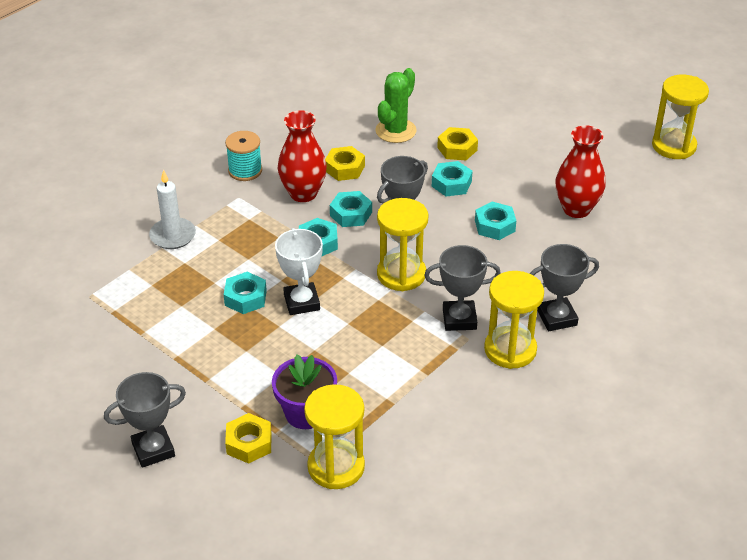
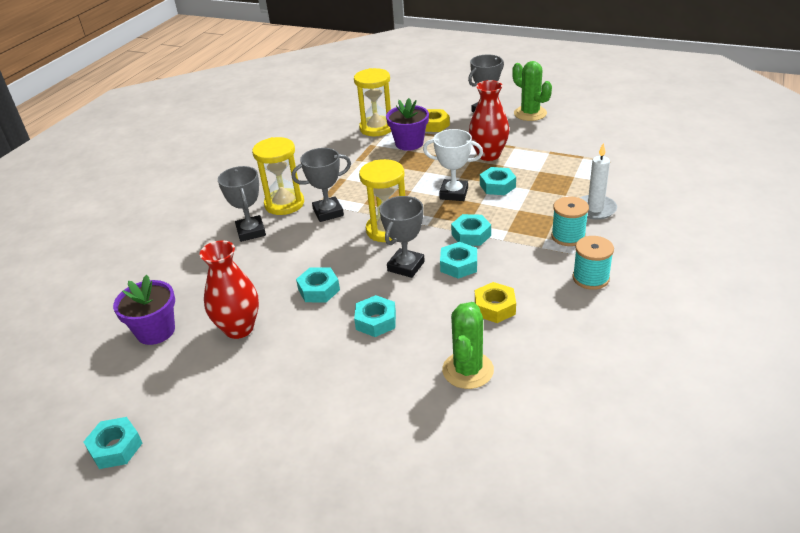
camera: 165 degrees right, 5 degrees down
(99, 419) = (530, 113): none -> green cactus
(227, 214) = (568, 236): none -> turquoise spool
(301, 302) = (454, 193): white trophy -> white trophy turned 45 degrees counterclockwise
(303, 193) = (516, 271): red vase -> red vase (488, 155)
(457, 149) = (385, 366): yellow nut -> none
(557, 318) = (251, 232): grey trophy -> grey trophy turned 75 degrees counterclockwise
(656, 227) = (156, 331): none -> purple flower pot
(674, 146) = (116, 448): yellow hourglass -> turquoise nut

